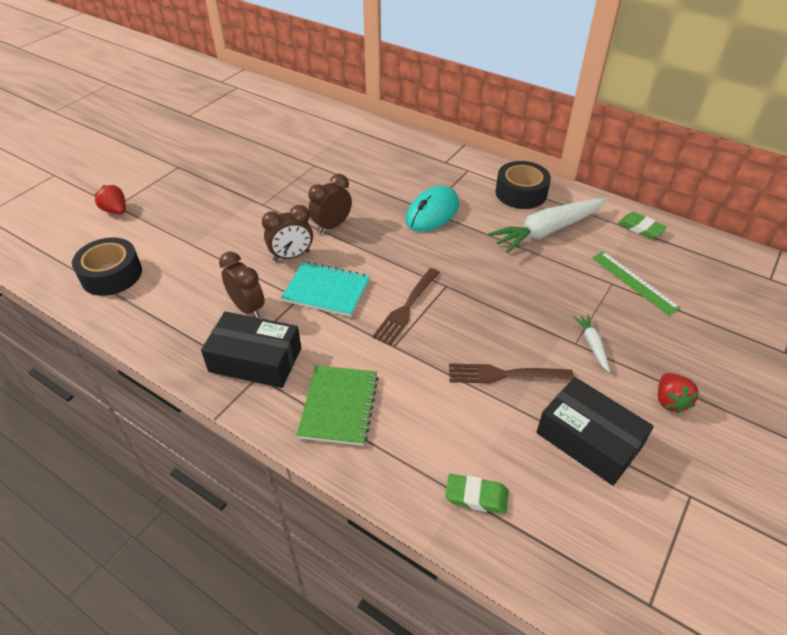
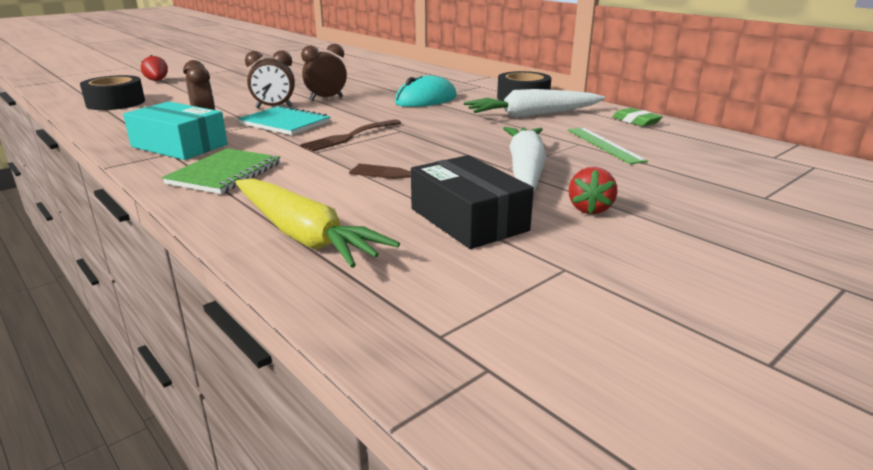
camera: 15 degrees right, 20 degrees down
(255, 360) = (179, 146): black box -> turquoise box
(476, 496) = (303, 235): green eraser -> yellow carrot
(592, 345) = (525, 170): white carrot -> white carrot, size x2.22

